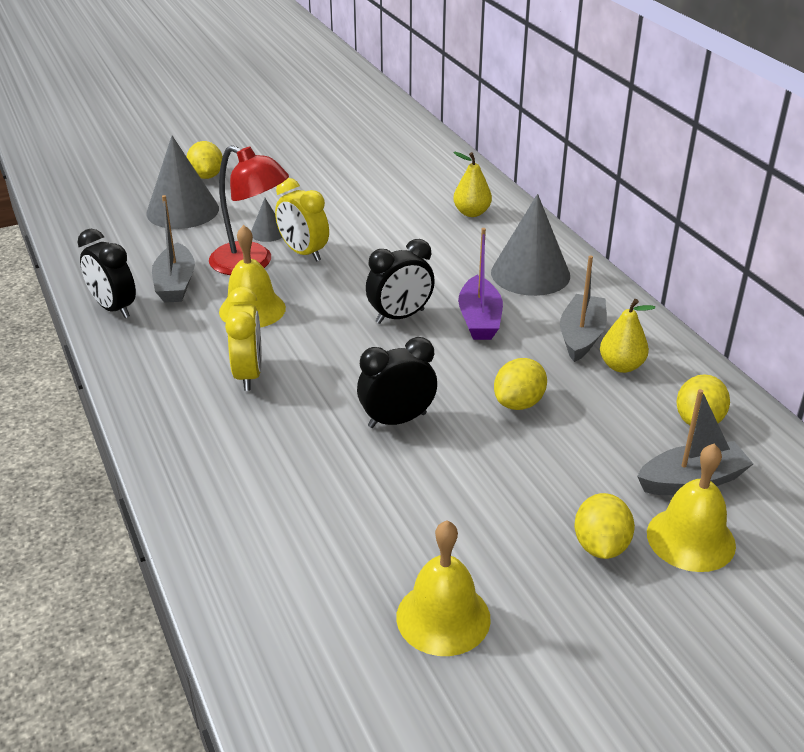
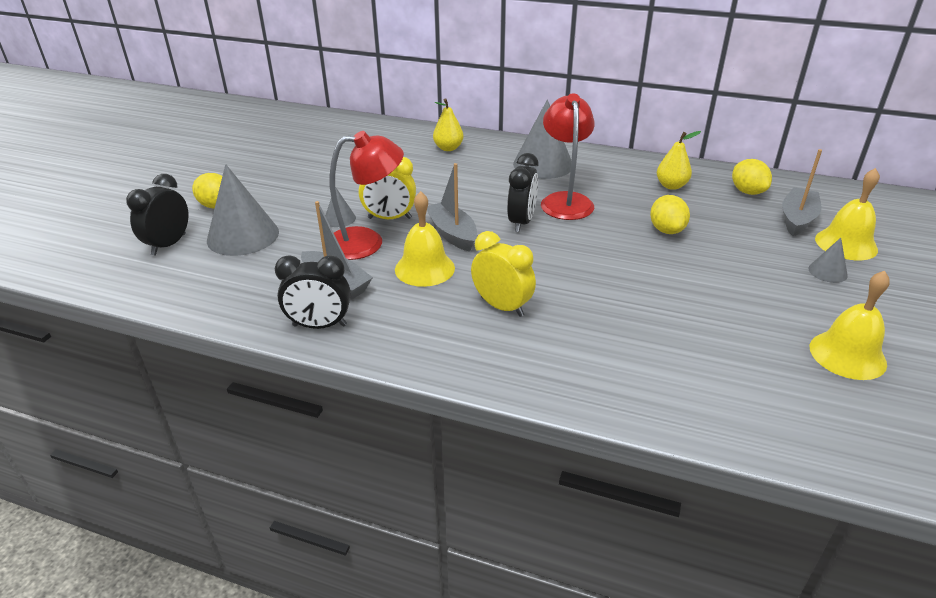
camera: 45 degrees left, 0 degrees up
(397, 420) = (632, 276): black clock -> black clock (169, 244)
(479, 319) = (565, 200): purple boat -> red lamp
(581, 336) = (627, 182): grey boat -> grey boat (452, 234)
(600, 546) = (827, 272): yellow lemon -> grey cone

